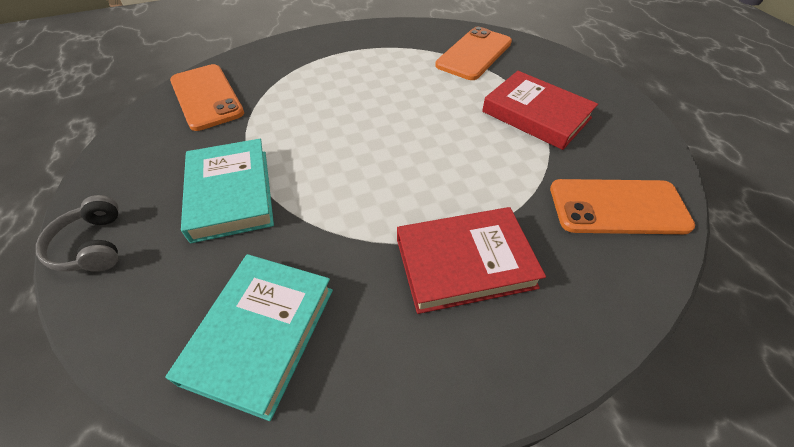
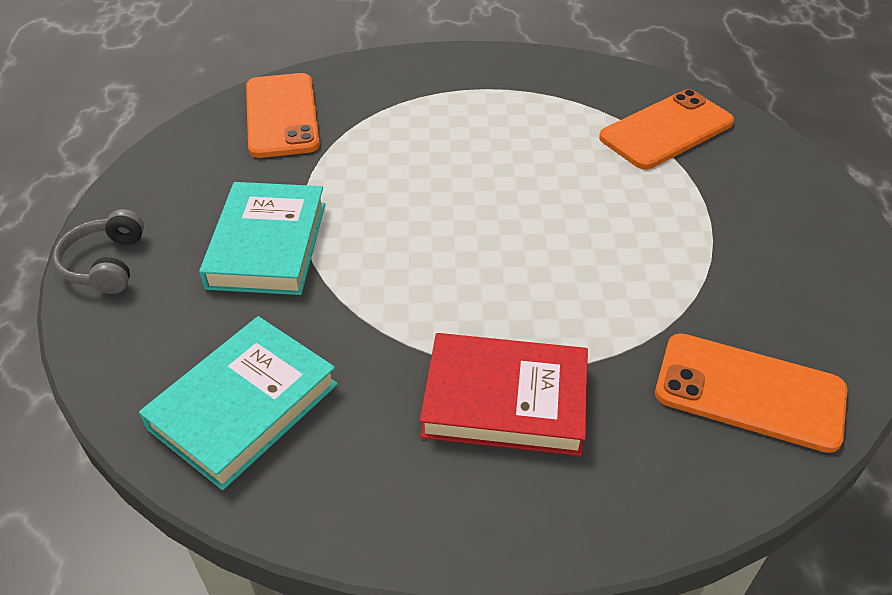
camera: 20 degrees right, 5 degrees down
(536, 115) = (708, 240): red book -> none

